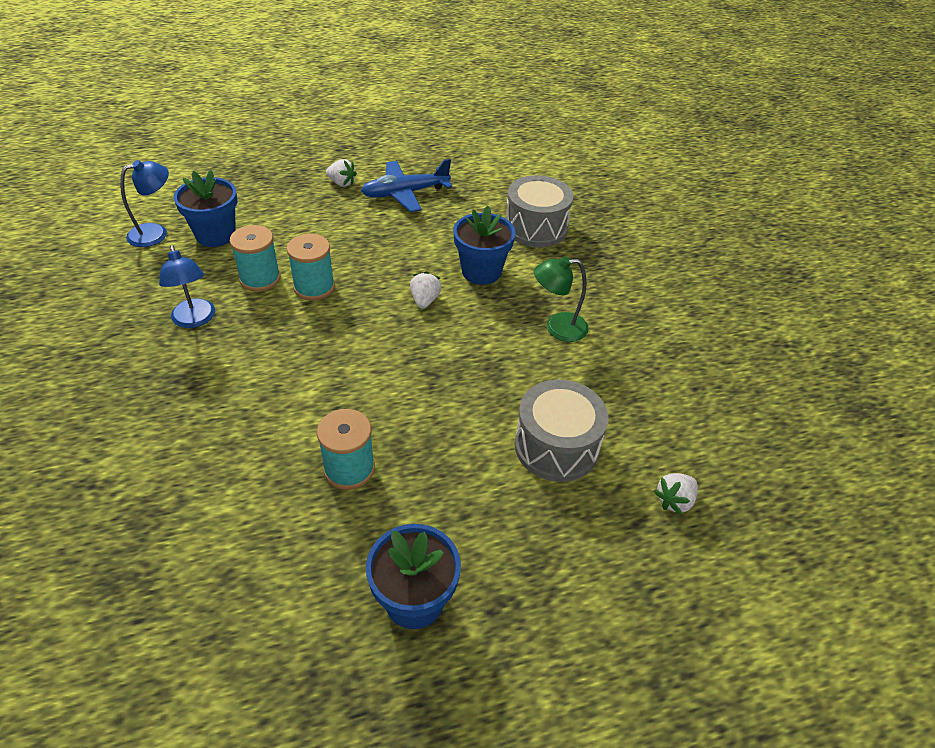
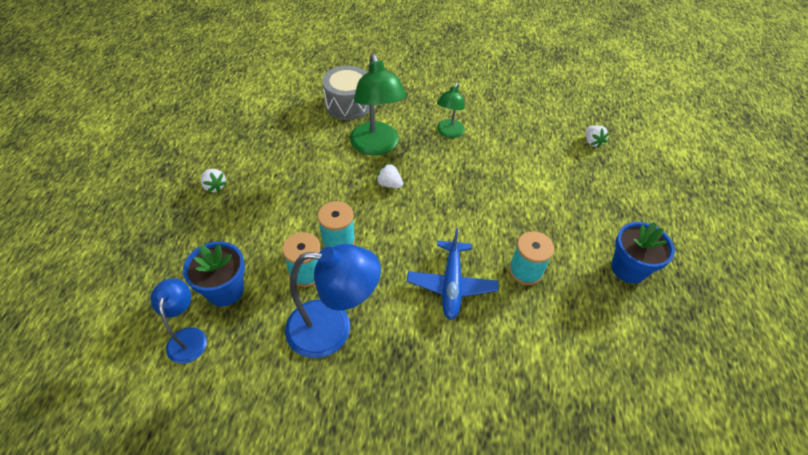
camera: 65 degrees left, 5 degrees up
(195, 320) = (333, 329): blue lamp -> blue lamp, size x1.70
(342, 183) = (215, 186): white strawberry -> white strawberry turned 90 degrees clockwise
(405, 193) = (259, 154): blue plane -> blue plane (451, 284)
(481, 271) = (376, 146): blue flower pot -> green lamp
(556, 446) = (542, 170): grey drum -> none

